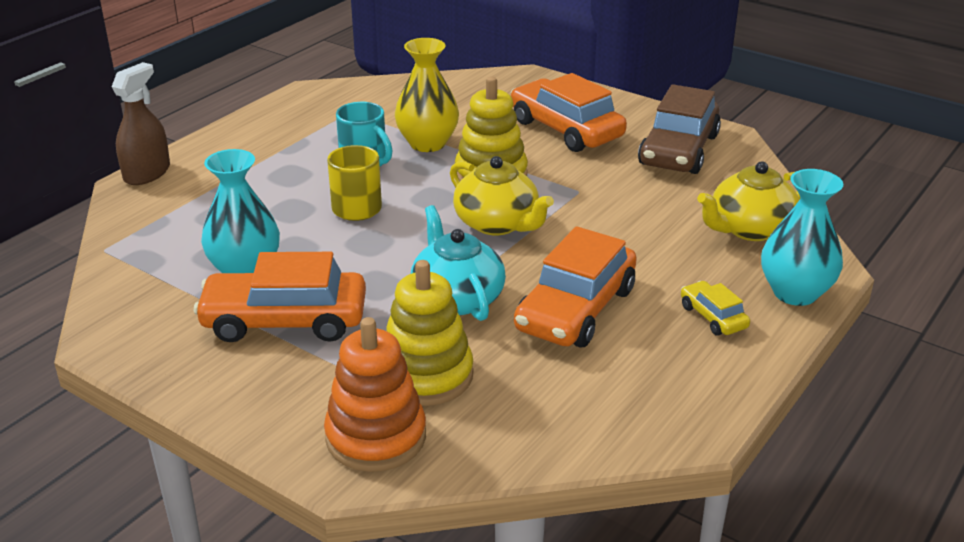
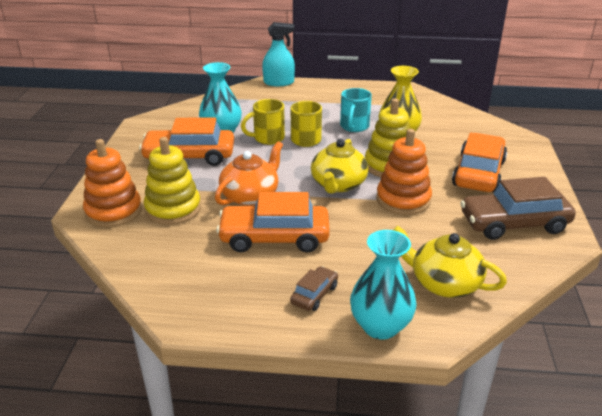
camera: 60 degrees right, 0 degrees up
(147, 173) = (278, 82): brown spray bottle -> turquoise spray bottle
(284, 320) = (189, 156): orange car -> orange car turned 60 degrees counterclockwise
(314, 237) = (268, 138): none -> yellow mug
(457, 298) = (250, 195): turquoise teapot -> orange teapot
(575, 194) = (403, 200): none -> orange stacking toy
(713, 317) = (314, 294): yellow car -> brown car

